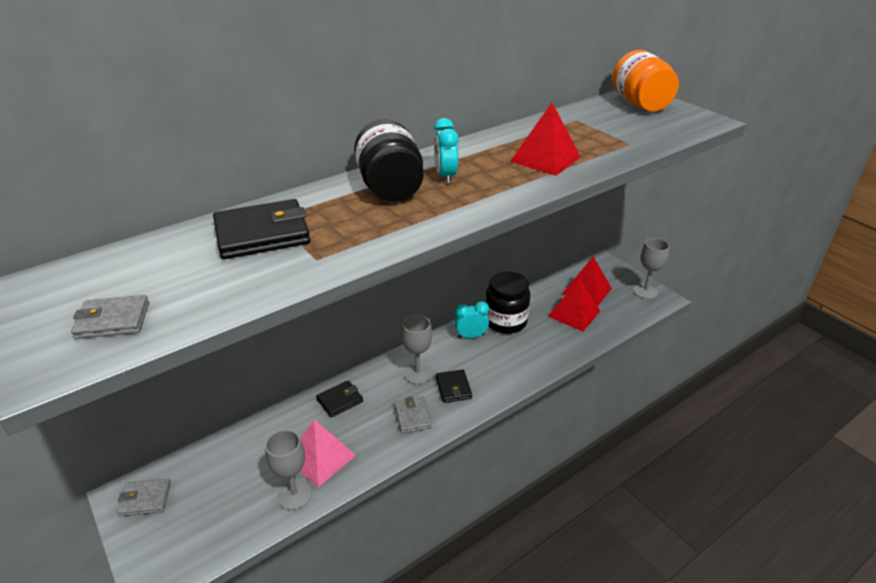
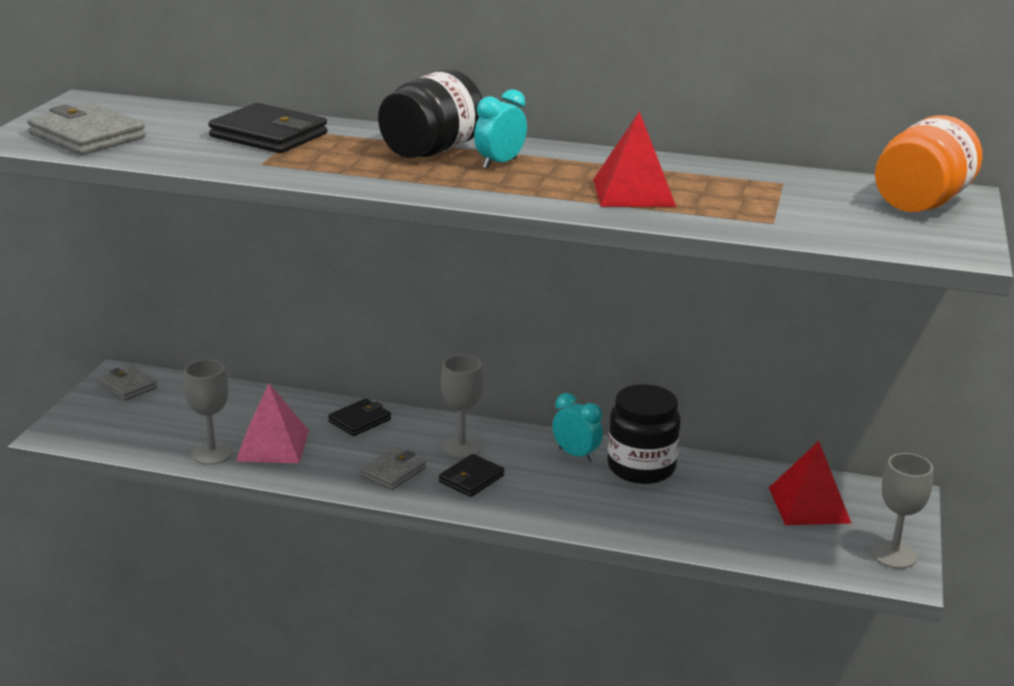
camera: 50 degrees right, 10 degrees down
(113, 320) = (87, 136): grey wallet -> grey wallet, size x1.67
(340, 400) = (360, 421): black wallet -> black wallet turned 60 degrees counterclockwise
(574, 313) = (740, 512): red pyramid -> none

